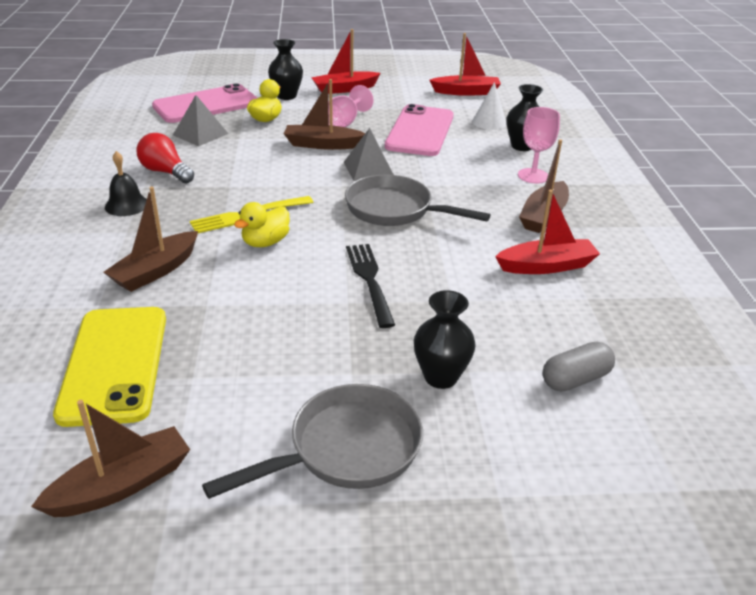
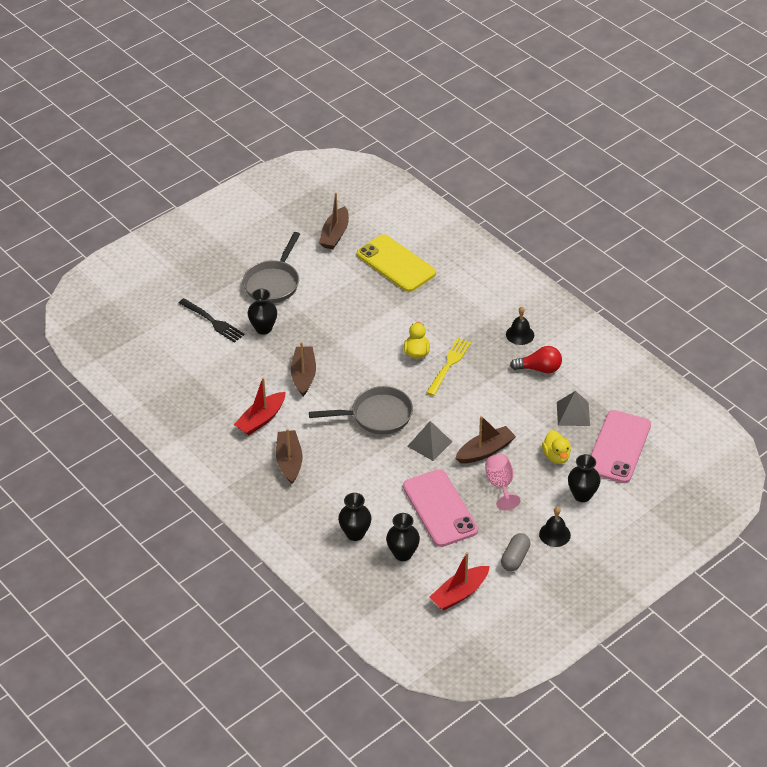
camera: 145 degrees right, 10 degrees up
(156, 271) = (443, 308): brown boat -> brown boat (303, 375)
(344, 89) = (554, 534): red boat -> black bell
(369, 280) = (340, 359): black fork -> black fork (212, 321)
(489, 122) = (403, 554): white cone -> black vase
(533, 176) = (323, 500): pink goblet -> none
(575, 379) = (207, 358): grey capsule -> grey capsule (515, 558)

